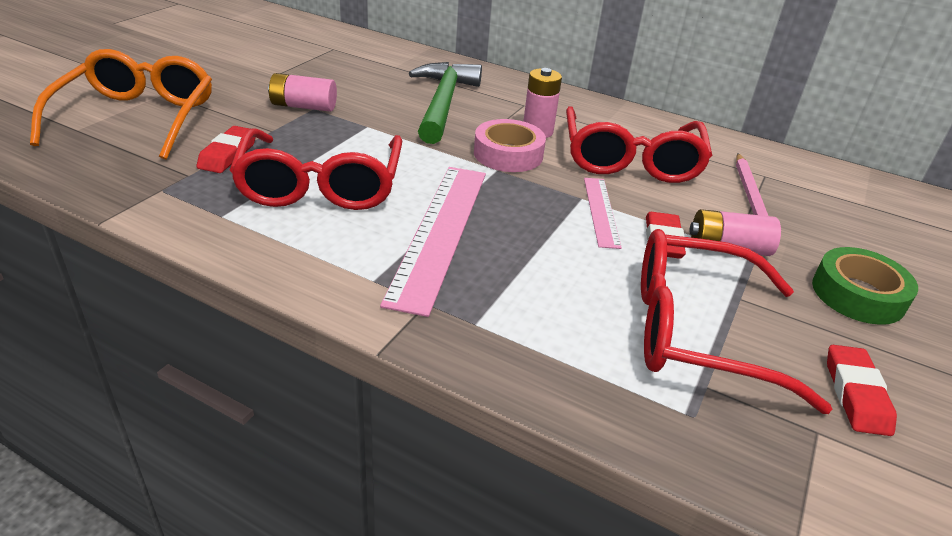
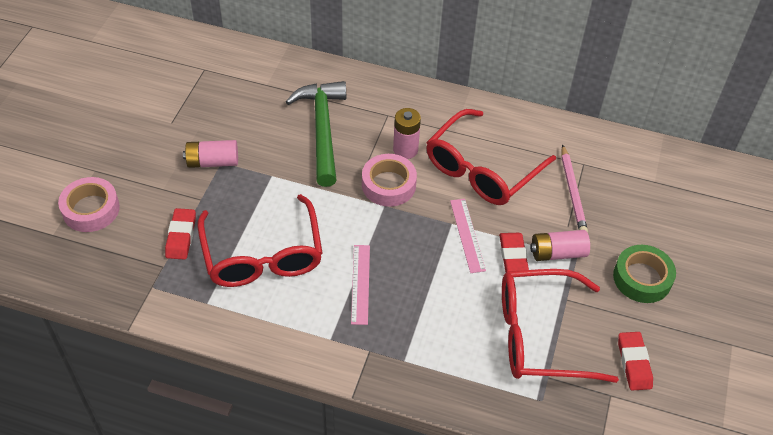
camera: 10 degrees left, 15 degrees up
(137, 118) = (91, 209): orange glasses -> pink tape
(439, 232) = (360, 284): pink ruler -> pink ruler, size x0.54
(630, 160) = (482, 169): red glasses -> red glasses turned 45 degrees clockwise

